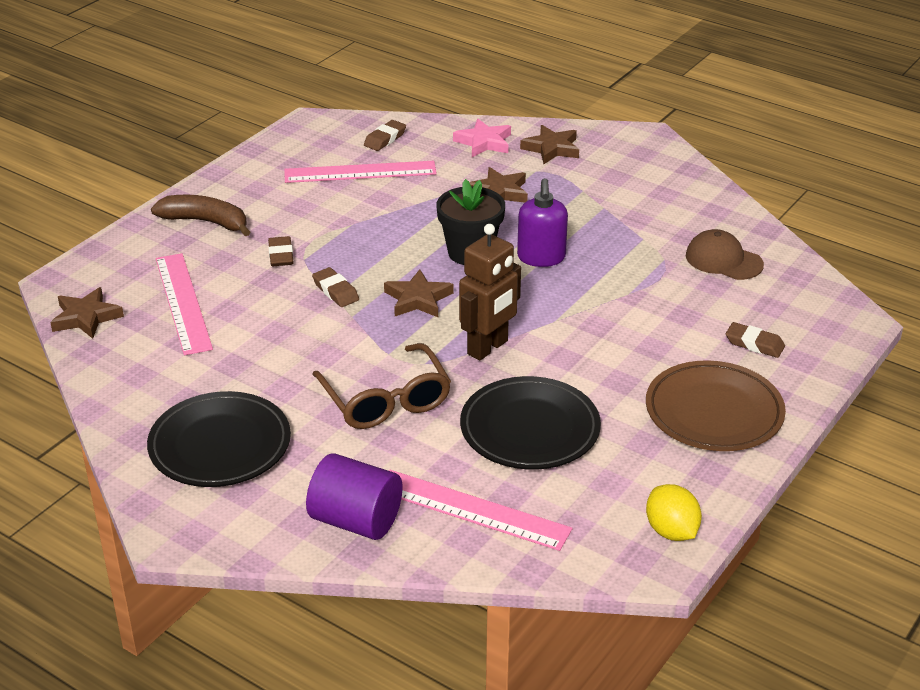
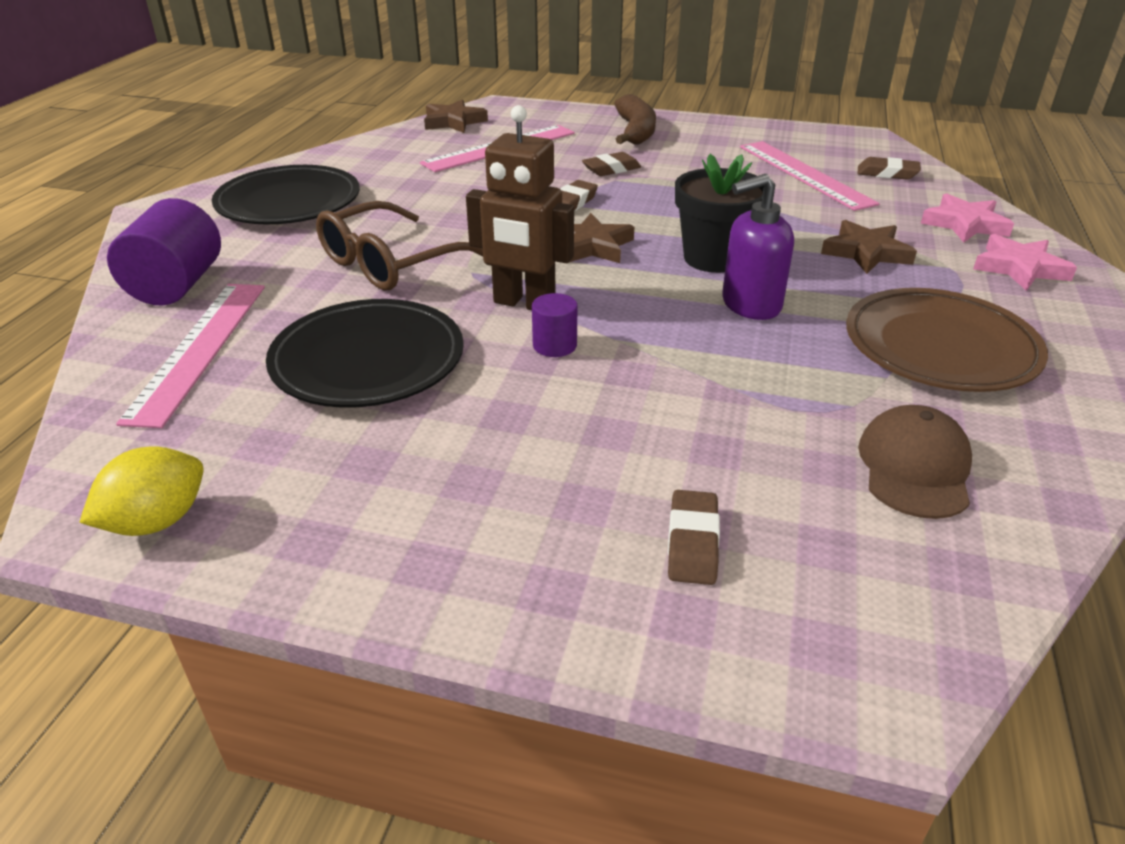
camera: 70 degrees right, 0 degrees up
(550, 346) = (554, 345): none -> purple cylinder
(551, 148) = (1019, 268): brown star -> pink star
(714, 412) = (470, 522): brown plate -> brown plate (940, 347)

